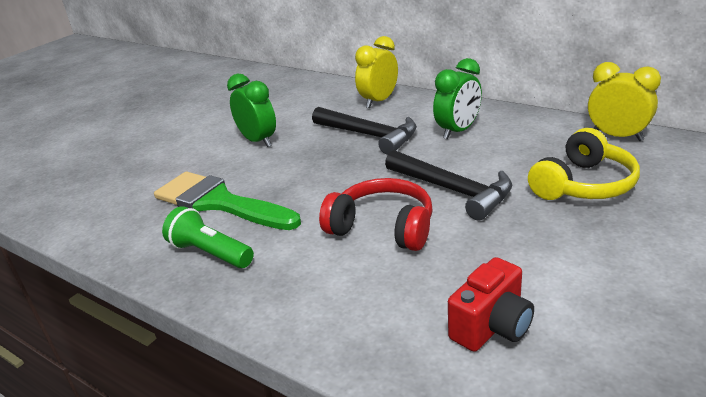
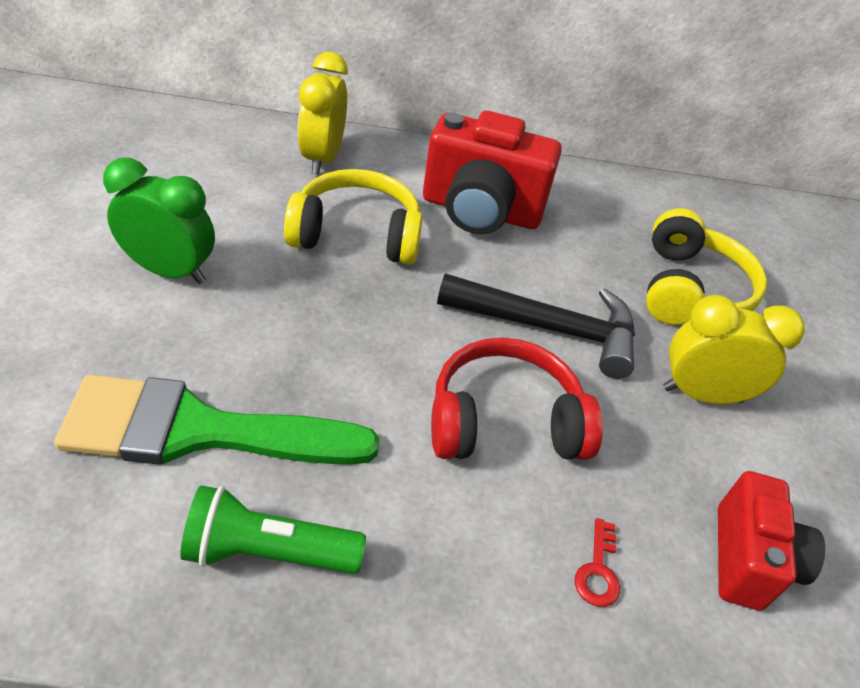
camera: 40 degrees left, 15 degrees up
(369, 135) = (356, 235): black hammer -> yellow headphones
(378, 304) = (598, 571): none -> red key
(458, 131) = (480, 211): green clock -> red camera
(617, 136) = (673, 200): yellow clock -> yellow clock (702, 394)

